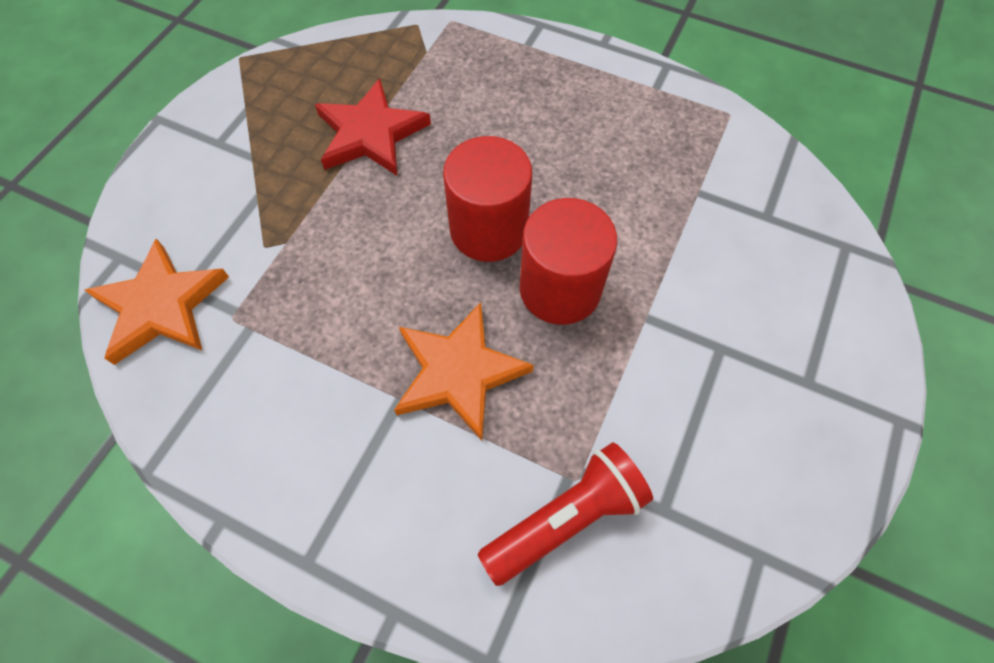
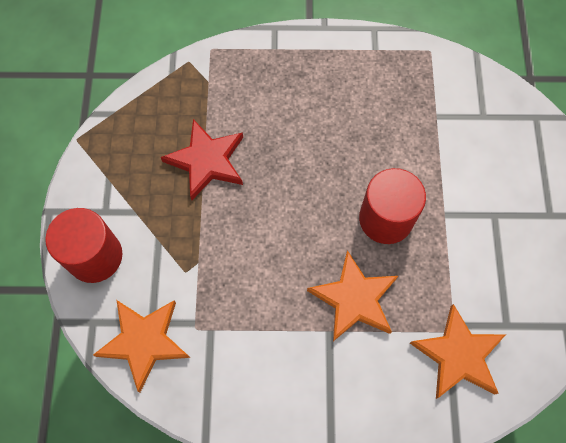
camera: 25 degrees left, 5 degrees up
(488, 229) = (322, 197): red cylinder -> red cylinder (95, 256)
(566, 518) = (458, 355): red flashlight -> orange star

